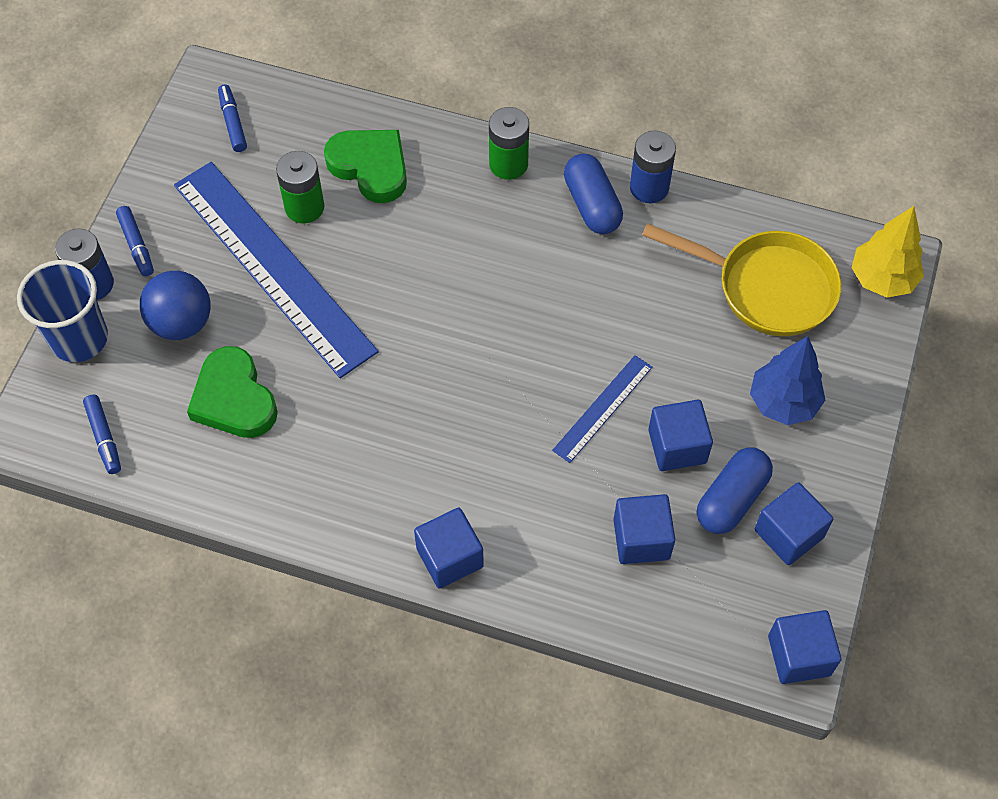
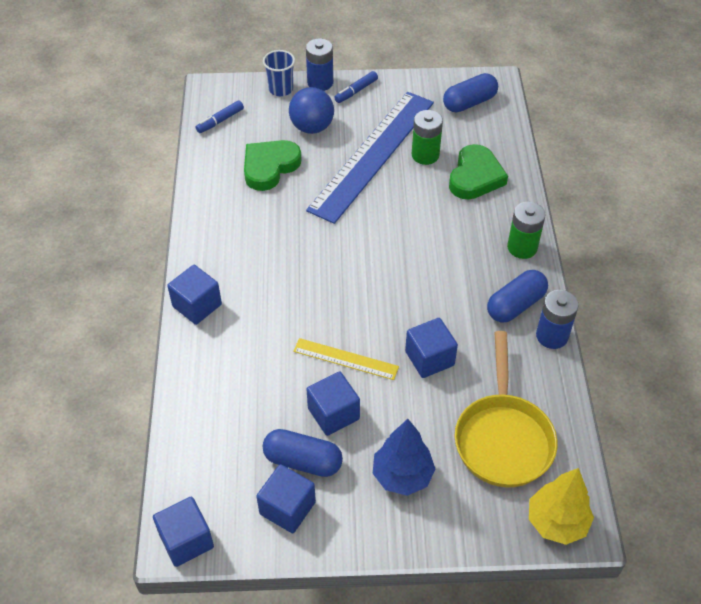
camera: 70 degrees right, 10 degrees down
(79, 338) = (281, 89): blue cup -> blue cup, size x0.67
(233, 123) = (469, 103): blue marker -> blue capsule
(602, 408) = (345, 359): blue ruler -> yellow ruler
(641, 539) = (248, 411): blue cube -> blue cube (429, 358)

